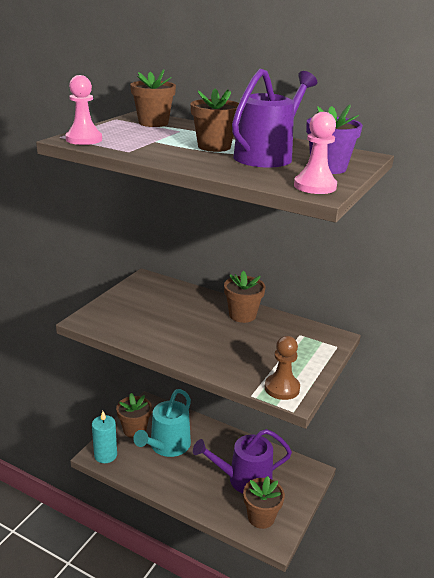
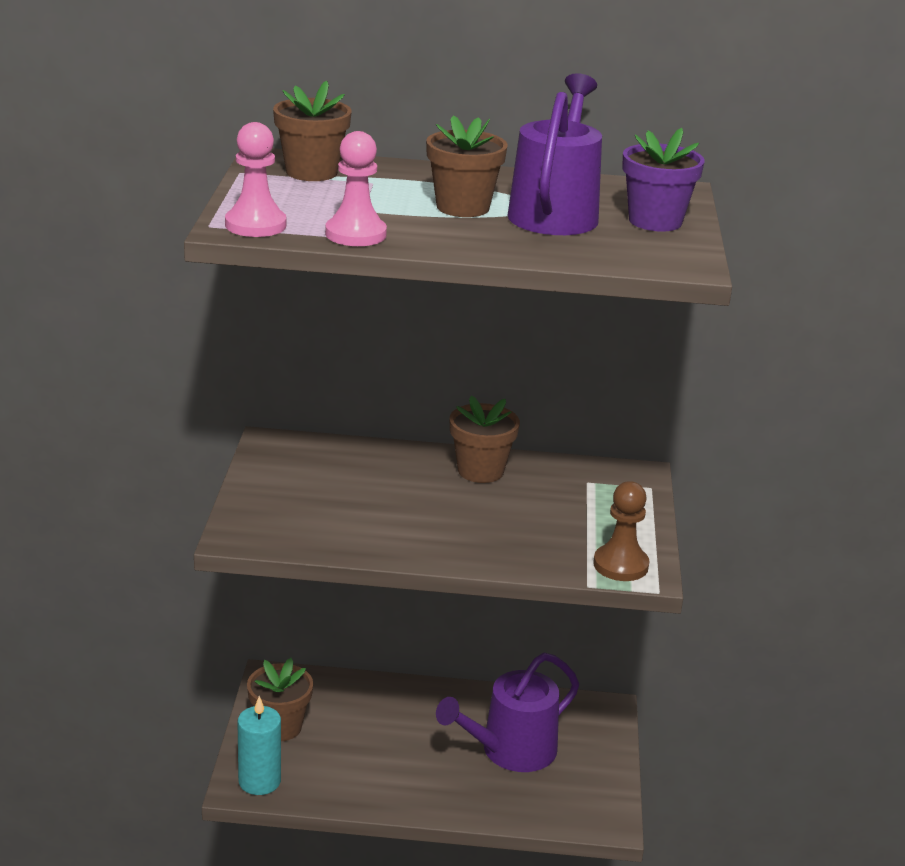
camera: 25 degrees left, 0 degrees up
(167, 446) = (354, 736): turquoise watering can -> none
(261, 517) = (570, 796): brown flower pot -> none
(315, 186) = (672, 256): pink pawn -> pink pawn (355, 234)

